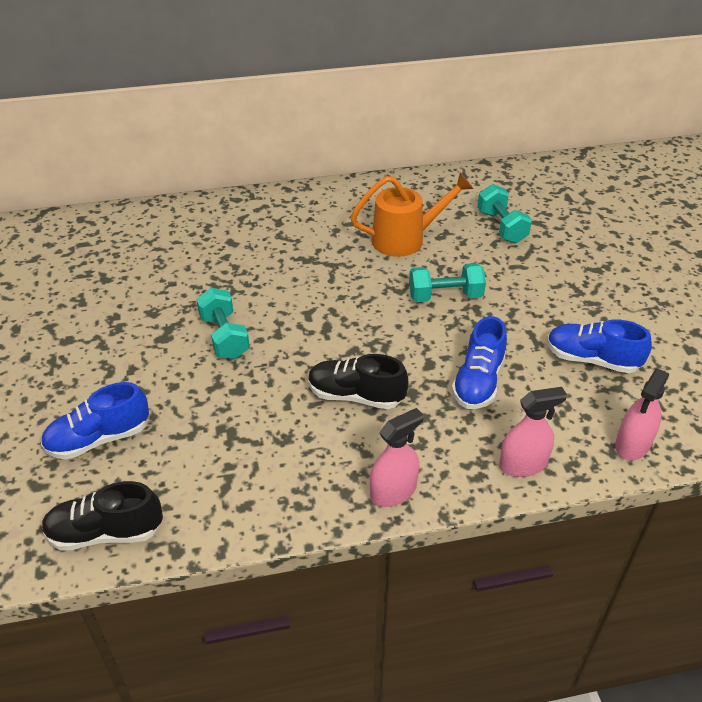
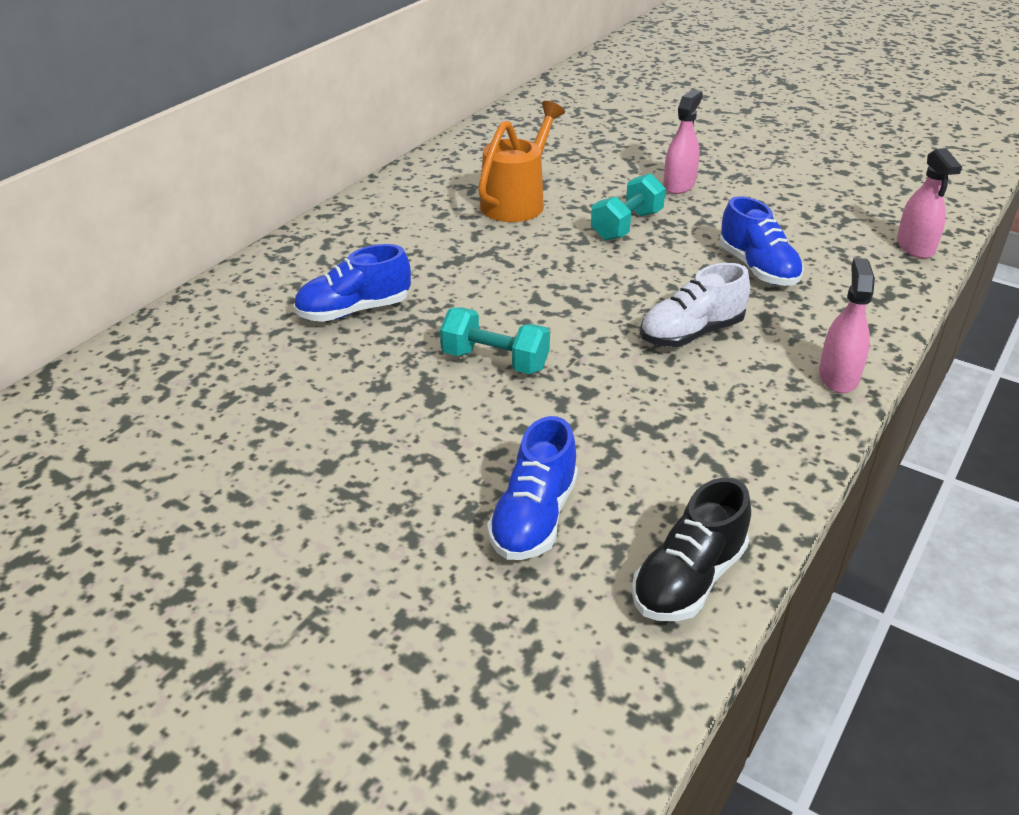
camera: 45 degrees left, 5 degrees down
(355, 396) = (691, 333): black shoe -> white shoe
(501, 227) = (579, 156): turquoise dumbbell -> none
(523, 464) = (880, 301): pink spray bottle -> pink spray bottle (679, 185)
(591, 359) = (800, 211): blue shoe -> blue shoe (354, 311)

